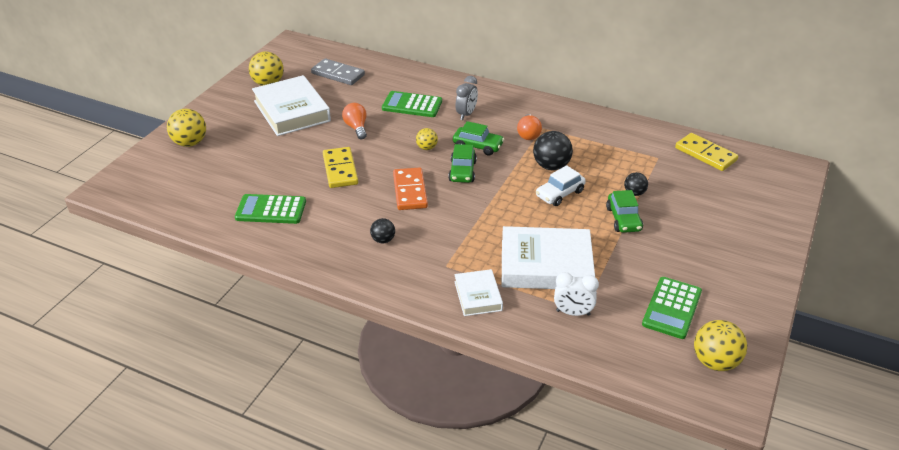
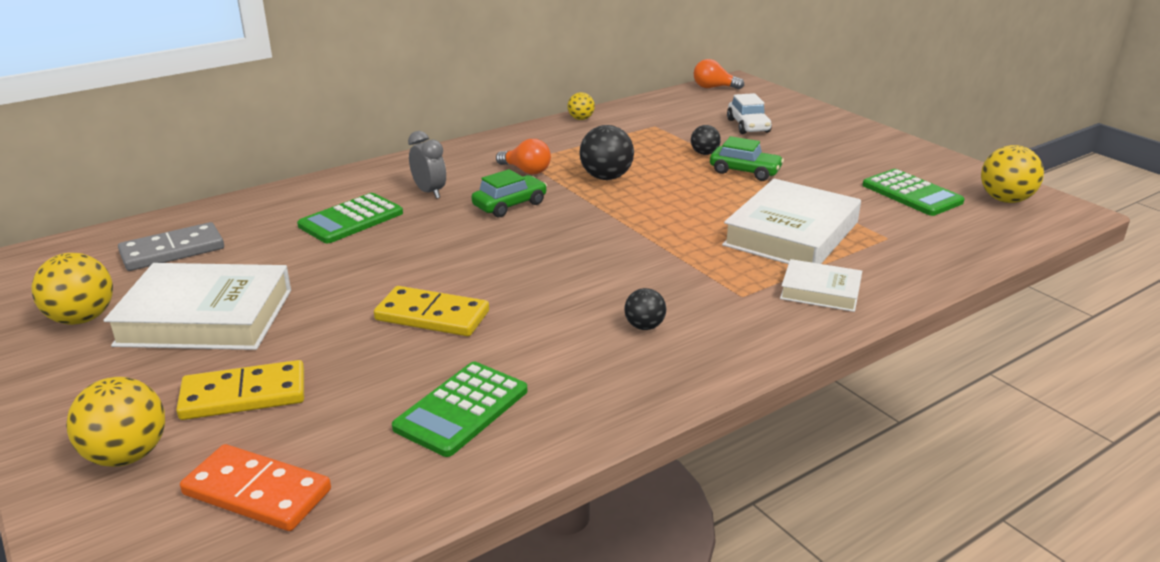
camera: 60 degrees left, 10 degrees down
(356, 128) = (342, 274): orange light bulb -> orange light bulb (713, 88)
(410, 191) = (553, 276): orange domino -> orange domino (257, 492)
(427, 148) = (468, 237): yellow ball -> yellow ball (581, 119)
(462, 171) = (552, 229): green car -> none
(560, 194) = (665, 188): white car -> white car (748, 126)
(573, 313) = (889, 244): white clock -> none
(705, 154) = (674, 106): yellow domino -> yellow domino (244, 395)

